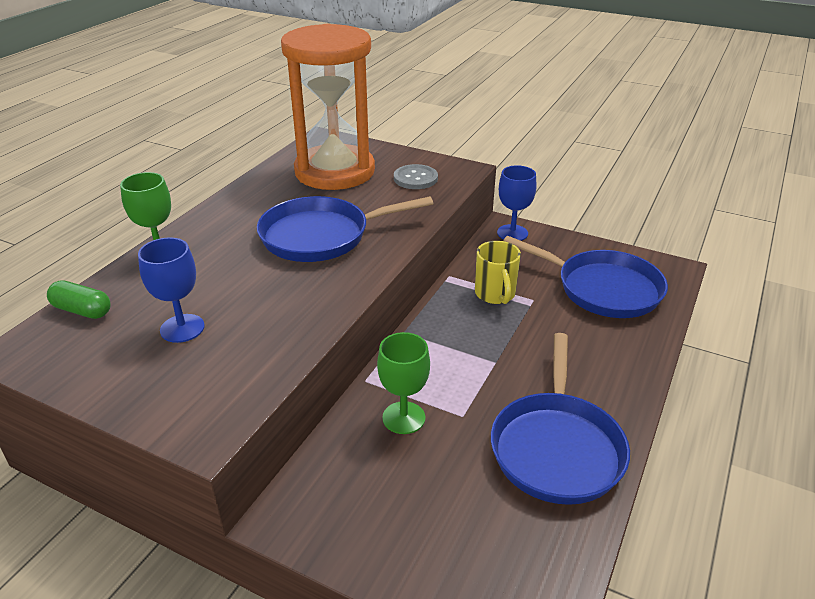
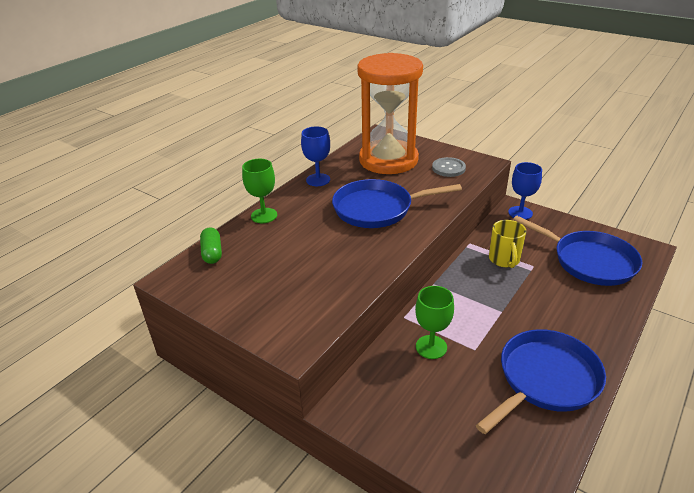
camera: 10 degrees right, 0 degrees up
(82, 310) = (212, 253): green capsule -> green capsule turned 45 degrees clockwise
(182, 328) = (279, 270): blue goblet -> blue goblet (318, 180)
(556, 447) = (545, 380): blue pan -> blue pan turned 150 degrees counterclockwise

